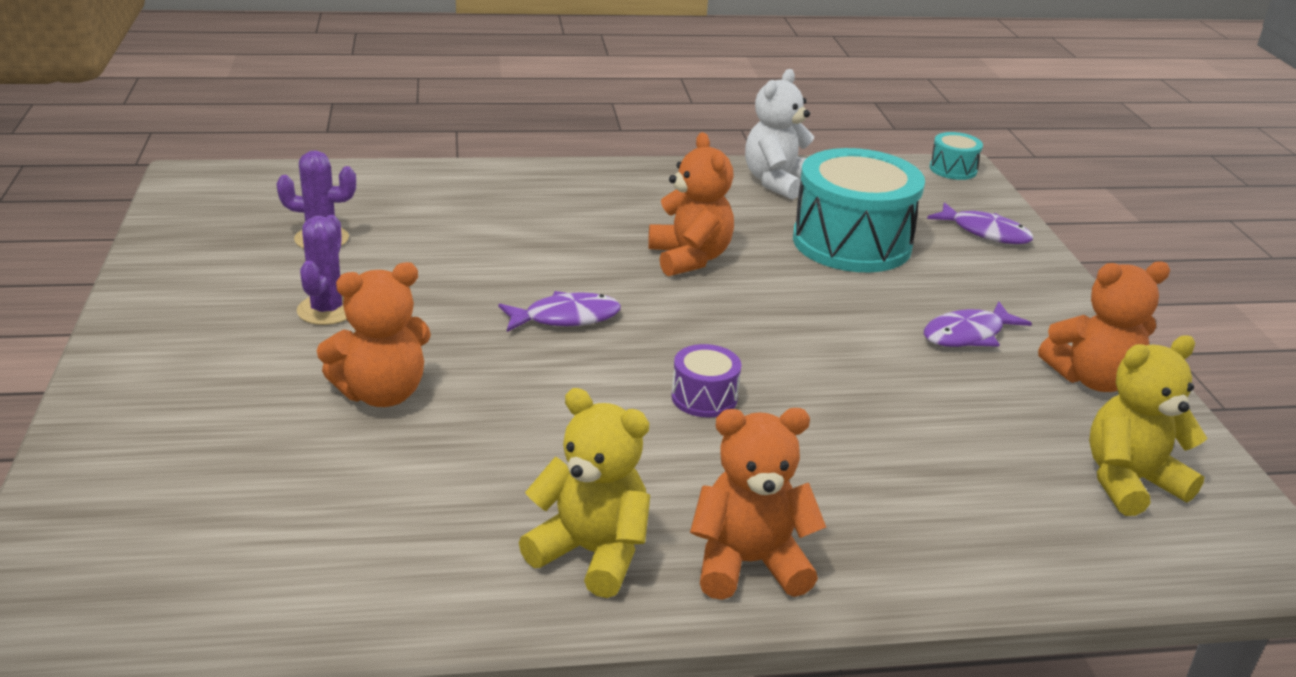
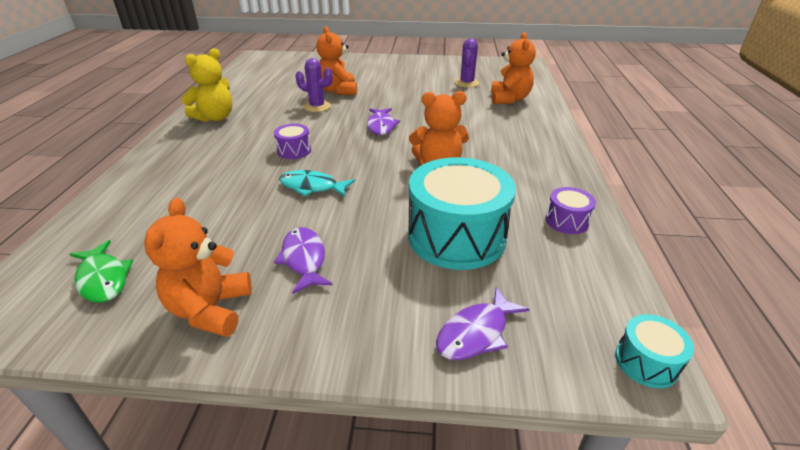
camera: 105 degrees right, 5 degrees up
(327, 310) = (403, 83): purple cactus -> purple cactus (317, 107)
(748, 563) = (178, 144): orange teddy bear -> orange teddy bear (509, 99)
(777, 182) = (566, 221): white teddy bear -> purple drum
(810, 357) = (312, 187): none -> turquoise fish
(1129, 482) = (103, 279): yellow teddy bear -> green fish

